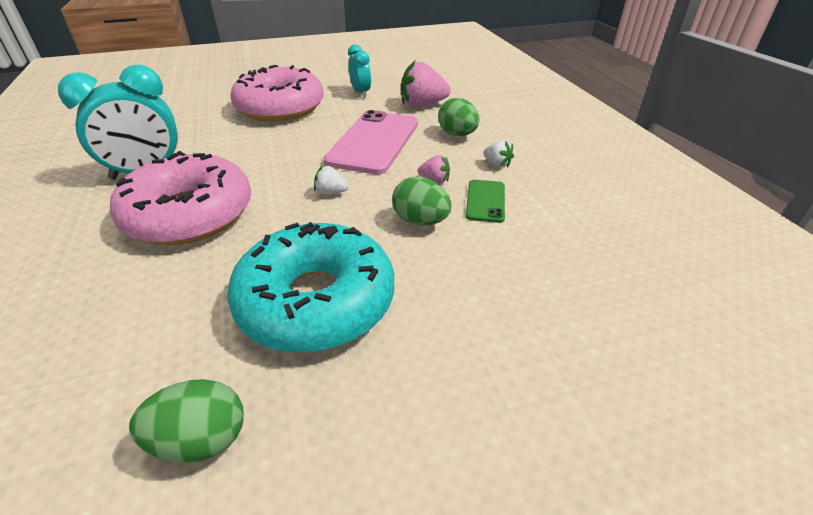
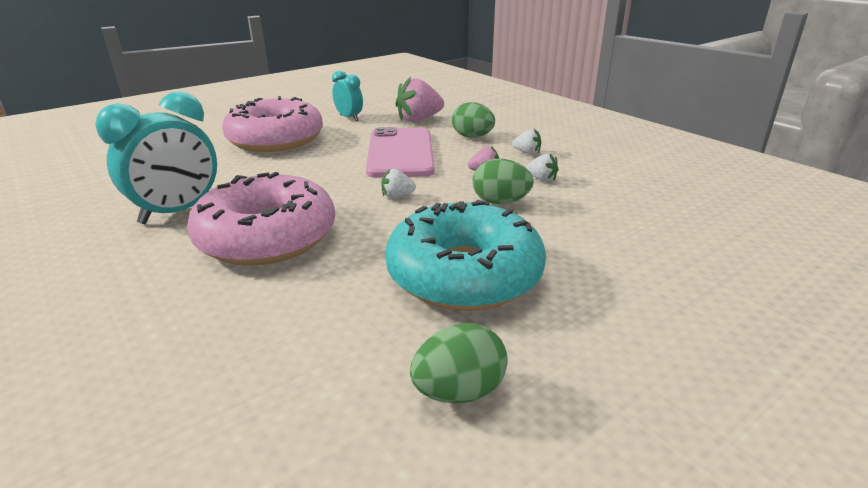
camera: 20 degrees left, 10 degrees down
(485, 201) = (542, 179): green phone -> white strawberry

